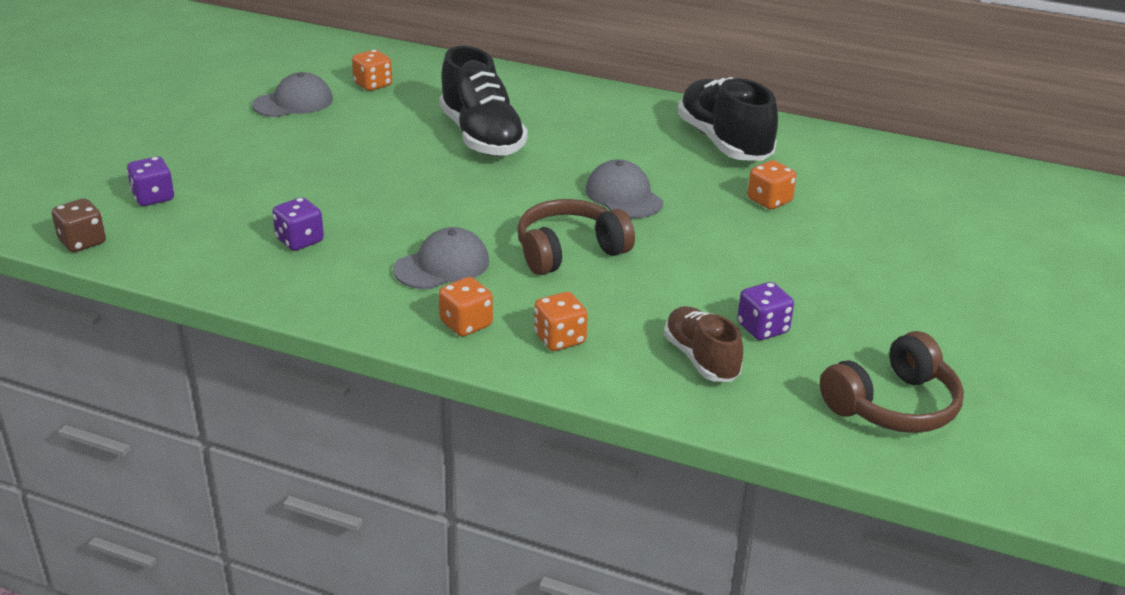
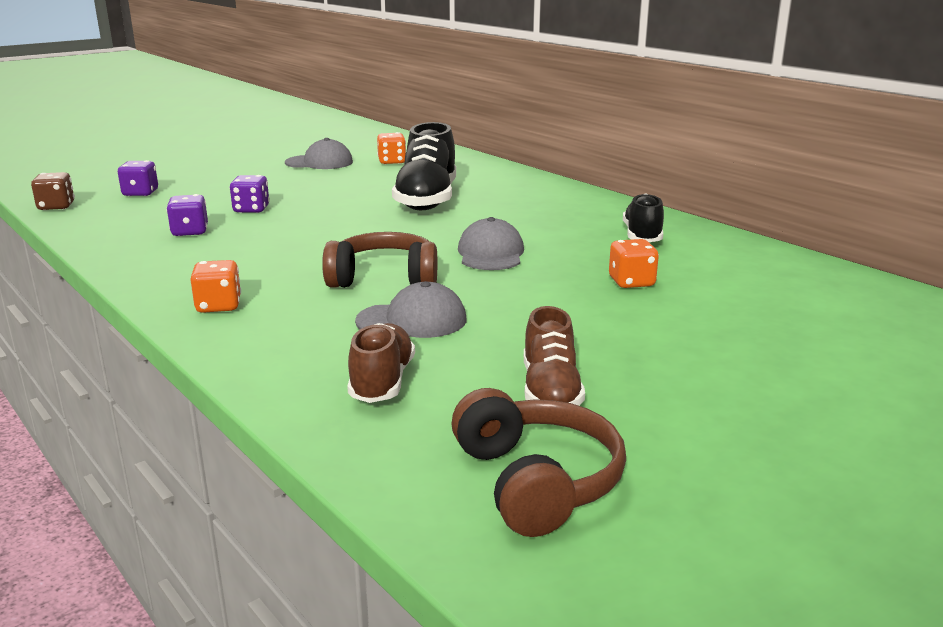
camera: 30 degrees right, 10 degrees down
(442, 265) = (265, 266): grey cap -> grey cap (412, 320)
(560, 339) = (277, 334): orange dice -> none
(724, 142) = (642, 236): black shoe -> black shoe, size x0.60
(762, 328) = (482, 374): purple dice -> purple dice (251, 209)
(824, 328) = (550, 391): none -> brown shoe
(892, 405) = (536, 481): brown headphones -> brown headphones turned 105 degrees counterclockwise

